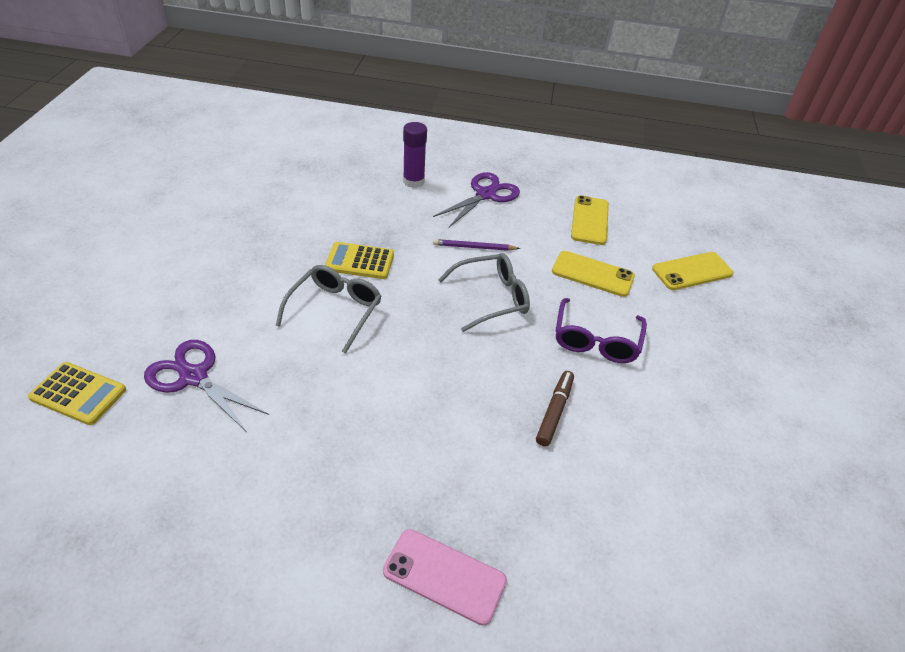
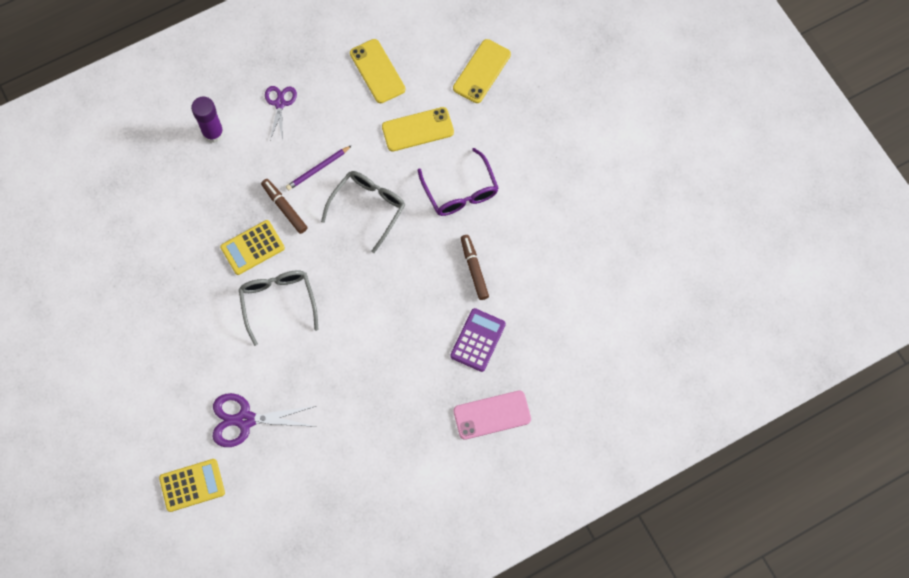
camera: 35 degrees left, 25 degrees up
(417, 254) = (284, 208): none -> brown marker
(485, 194) = (280, 103): purple scissors -> purple scissors, size x0.63
(499, 480) = (478, 340): none -> purple calculator

